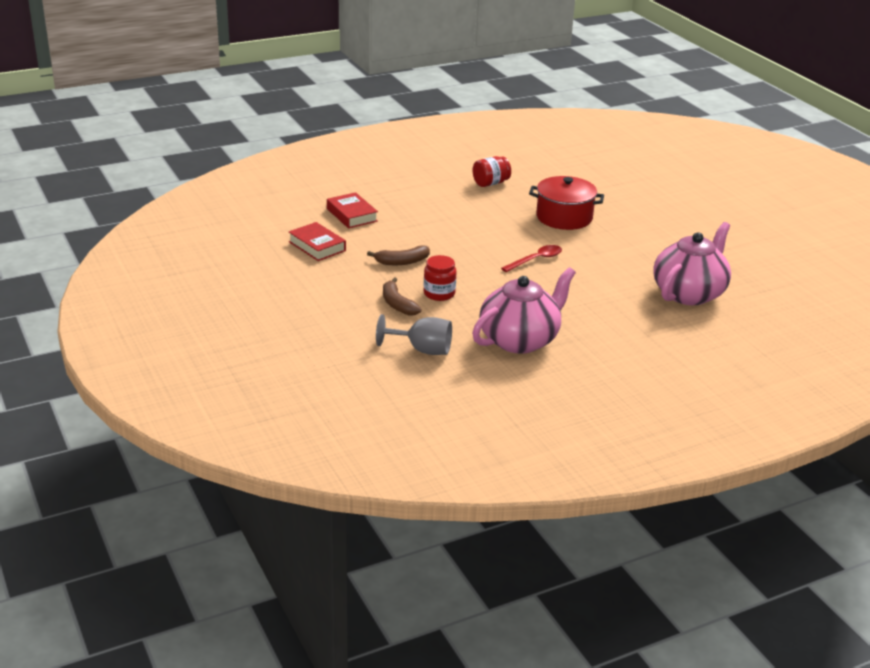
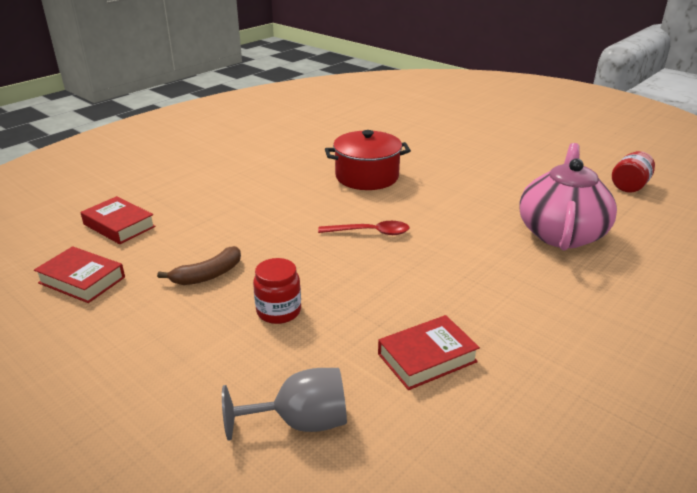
camera: 20 degrees left, 0 degrees up
(397, 304) = (228, 345): brown banana -> none
(490, 183) = (268, 156): red jar -> red jar (629, 186)
(520, 340) = (427, 358): pink teapot -> red book
(536, 260) = (370, 232): red spoon -> red spoon turned 60 degrees clockwise

